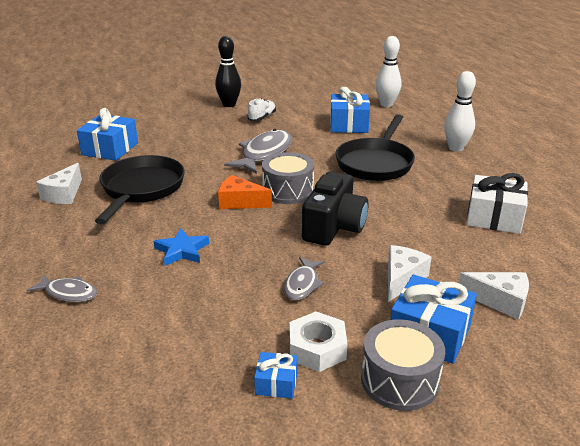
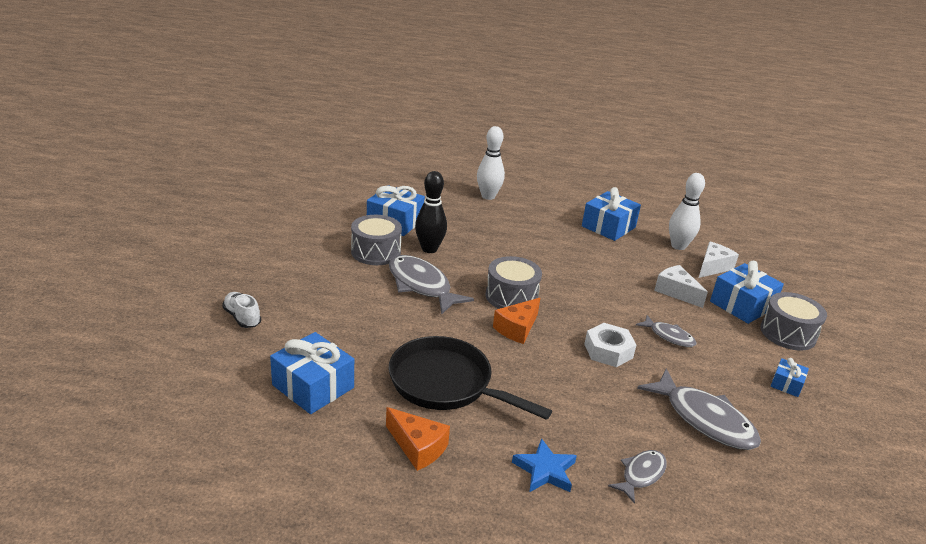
camera: 70 degrees left, 0 degrees up
(64, 194) = (418, 447): white cheese -> orange cheese
(168, 322) = (704, 419): none -> grey fish
(182, 250) = (592, 385): blue star -> blue star (545, 470)
(229, 104) = (264, 269): black bowling pin -> black bowling pin (429, 249)
(262, 118) = (327, 260): white shoe -> white shoe (242, 317)
(293, 129) = (376, 252): none -> grey drum
(317, 348) = (751, 355): white nut -> white nut (608, 351)
(334, 227) = (589, 295): black camera -> none
(375, 163) = (488, 238): black pan -> none
(386, 104) = (367, 189): white bowling pin -> white bowling pin (678, 246)
(494, 217) = (608, 227): white gift -> blue gift

